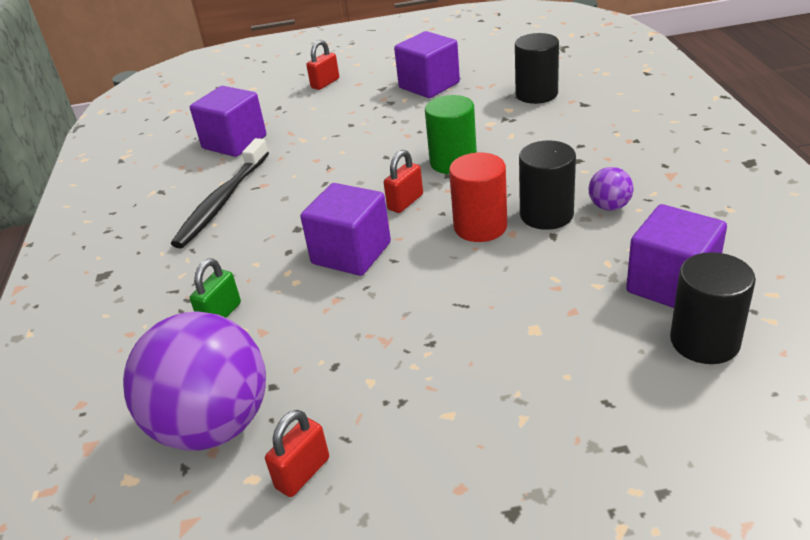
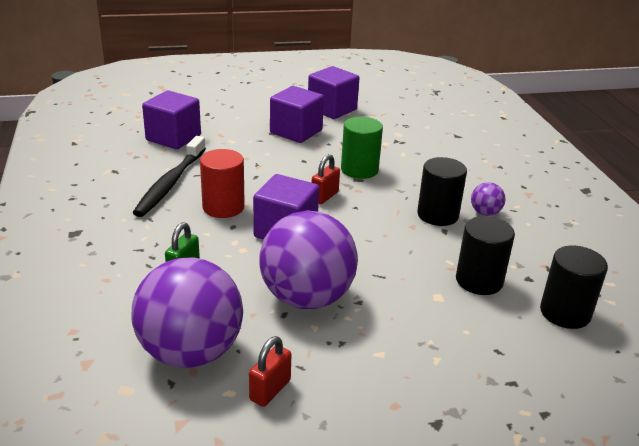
camera: 10 degrees left, 5 degrees down
(325, 83) = (244, 99): red padlock -> none
(365, 342) = (307, 298): none -> purple ball
(480, 227) = (387, 220): red cylinder -> red cylinder (223, 207)
(536, 94) = (419, 125): black cylinder -> black cylinder (479, 281)
(671, 285) = (537, 272): purple cube -> purple cube (296, 132)

